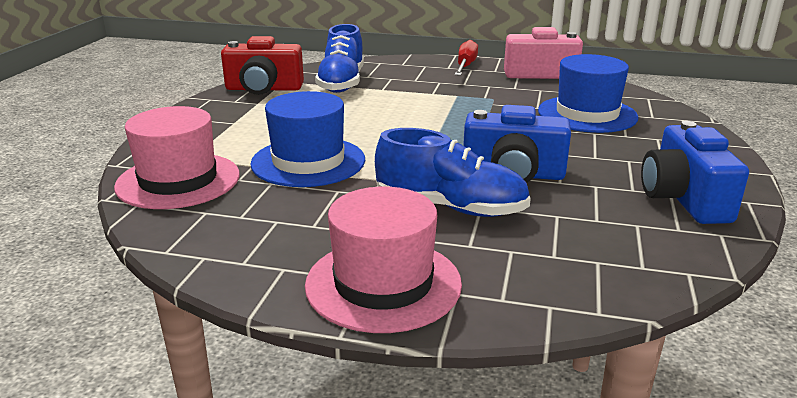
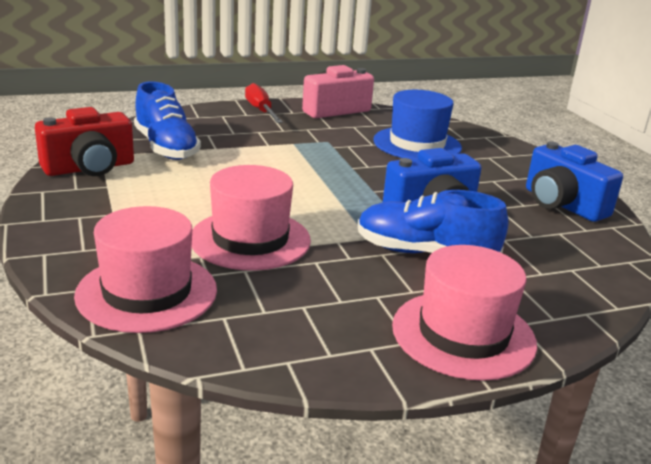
camera: 35 degrees left, 0 degrees up
(308, 161) = (250, 239): blue hat -> pink hat
(450, 207) = (425, 253): blue shoe -> blue shoe turned 150 degrees counterclockwise

